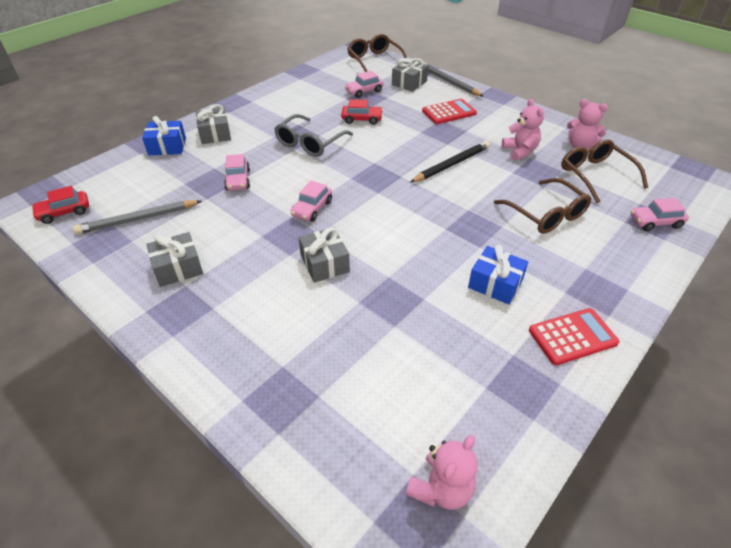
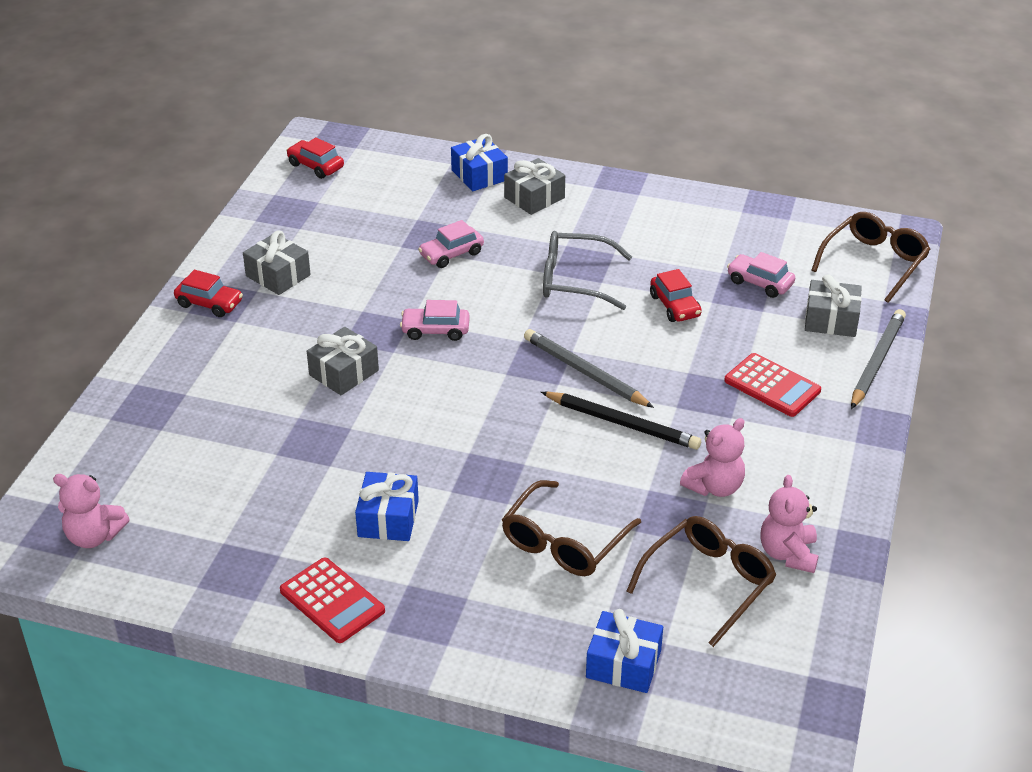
camera: 65 degrees right, 5 degrees down
(138, 219) = (335, 216): grey pencil -> grey pencil (584, 372)
(174, 319) = (209, 303): none -> red car
(655, 222) = (623, 664): pink car -> blue gift

